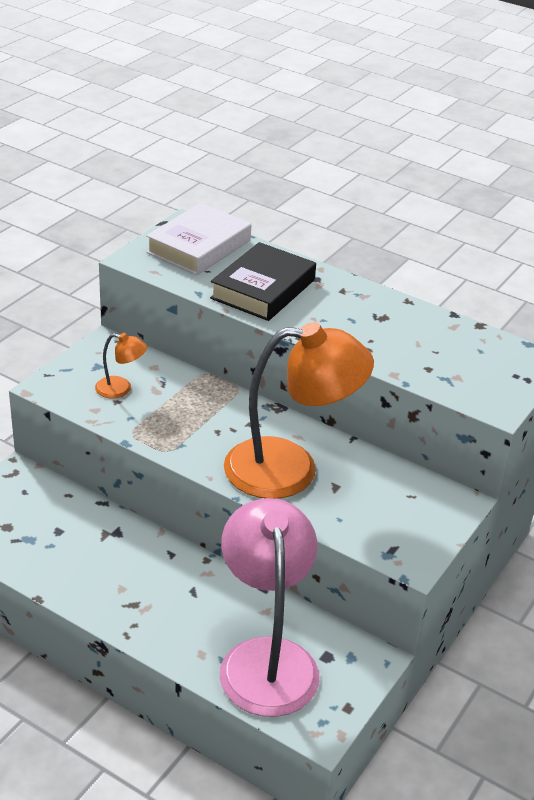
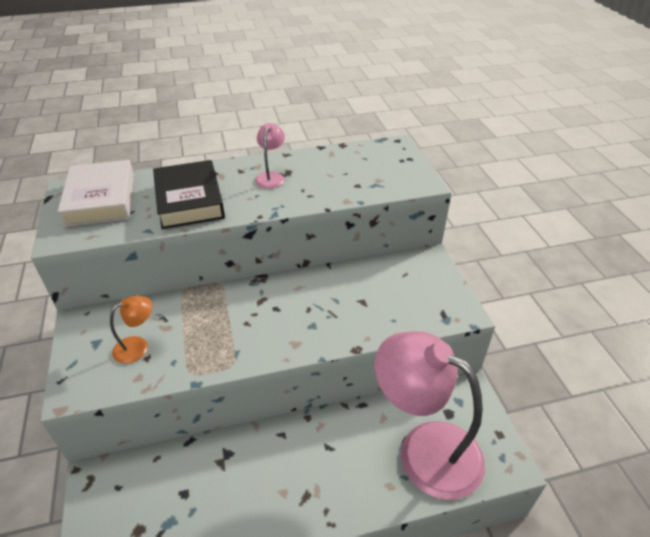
camera: 45 degrees left, 5 degrees up
(290, 469) = (324, 312): orange lamp -> none
(361, 312) = (271, 176): none -> pink lamp

